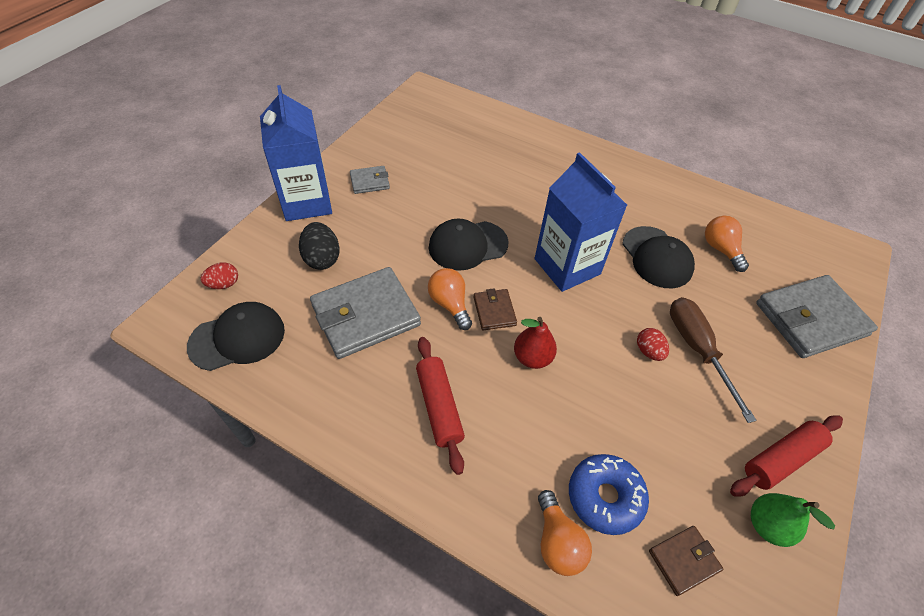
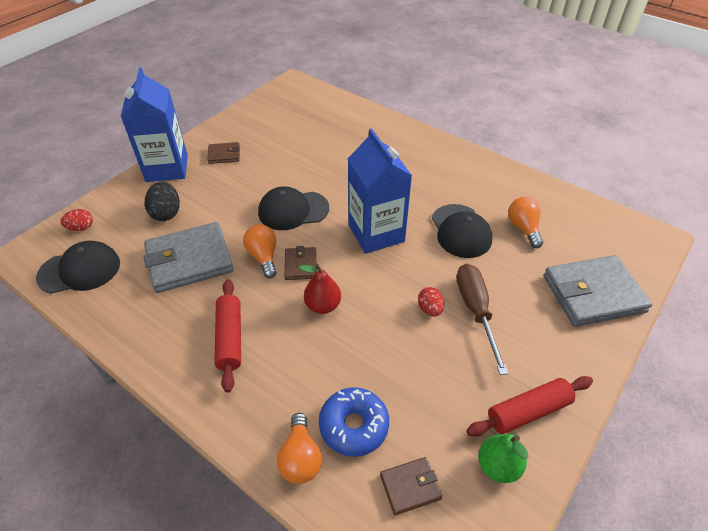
camera: 10 degrees right, 5 degrees down
(370, 182) = (224, 155): grey wallet -> brown wallet

